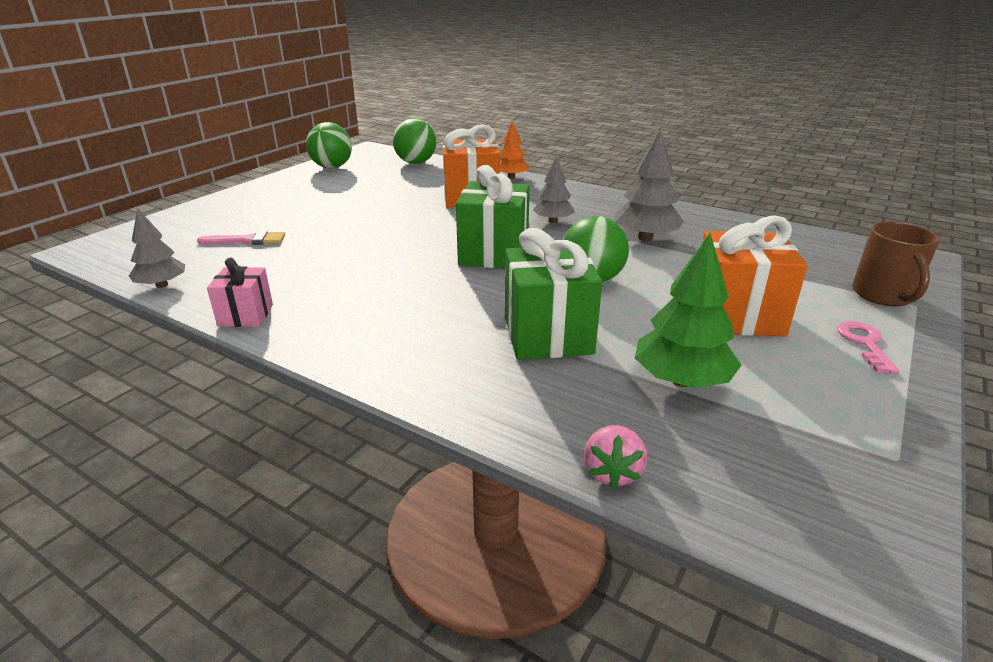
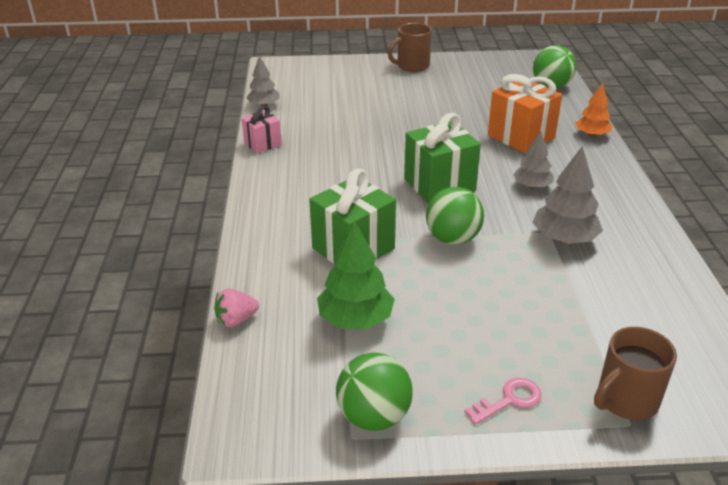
camera: 55 degrees right, 5 degrees up
(247, 240) = (341, 98): pink brush -> none
(265, 192) = (412, 66): none -> brown mug
(332, 167) = (487, 64): green ball -> green ball (374, 416)
(737, 316) = (478, 322): orange gift -> none

